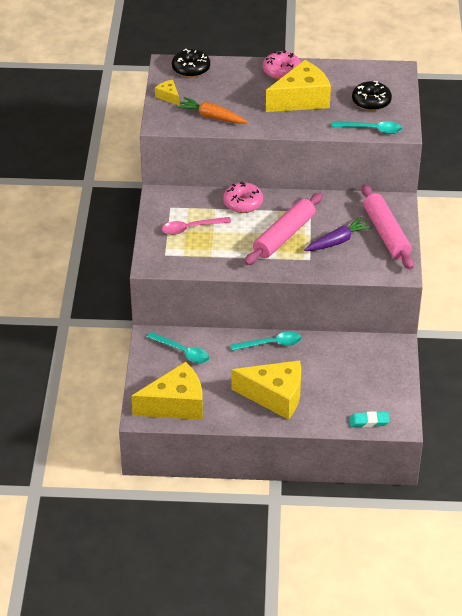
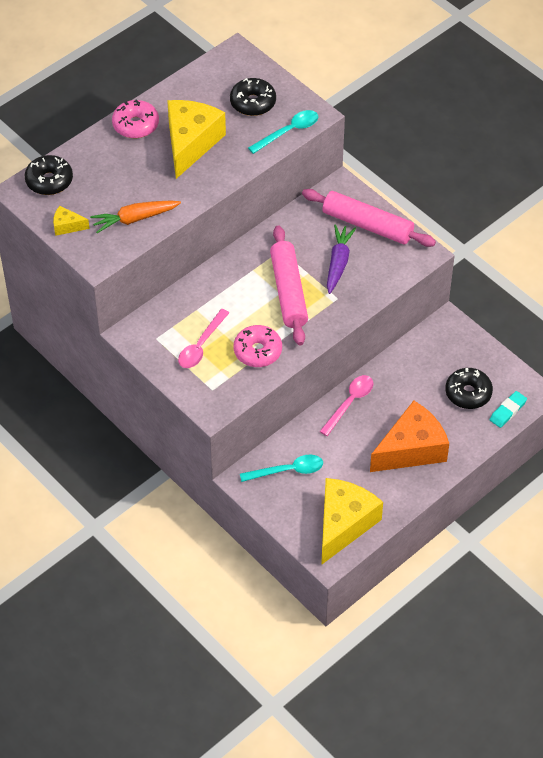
camera: 45 degrees left, 10 degrees up
(243, 203) = (214, 285): pink donut -> pink donut (257, 351)
(271, 344) = (349, 403): turquoise spoon -> pink spoon
(275, 396) = (411, 449): yellow cheese -> orange cheese
(356, 393) = (468, 393): none -> black donut

